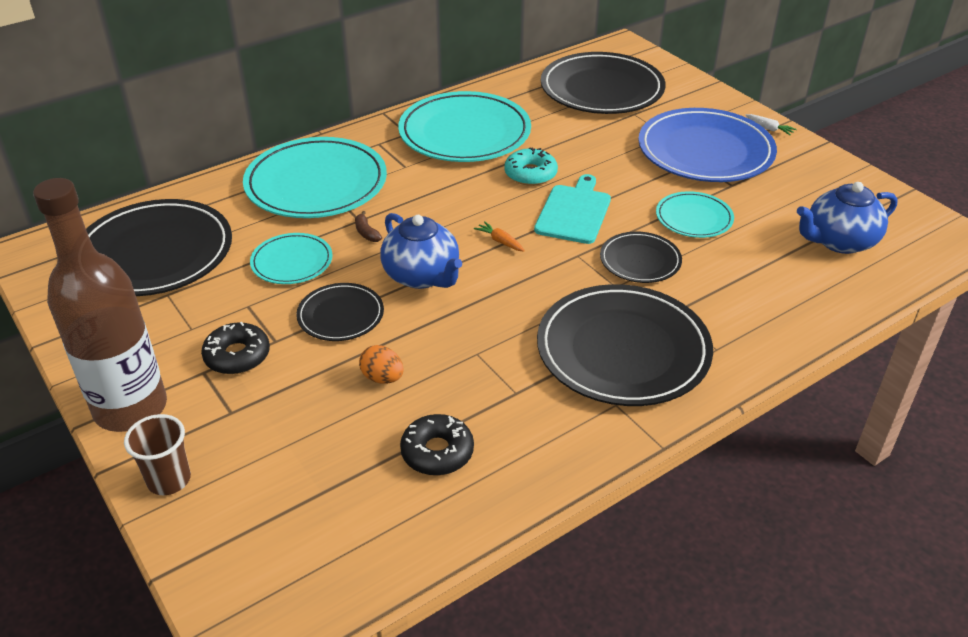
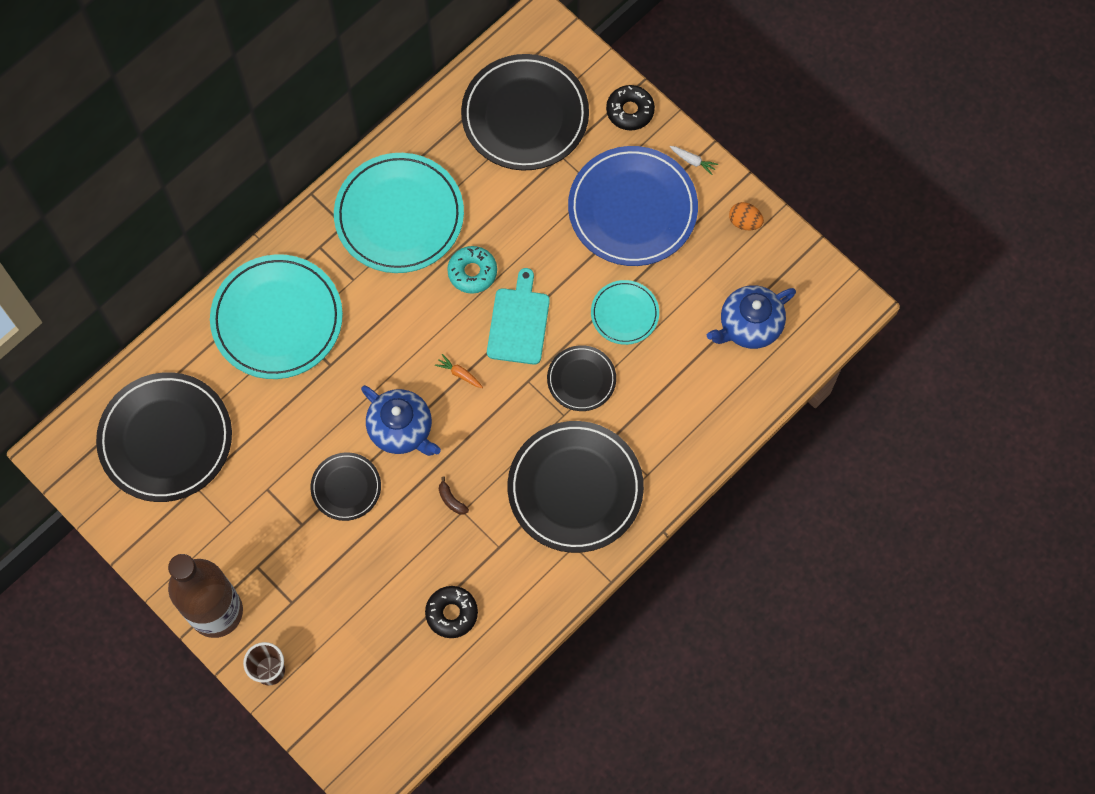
camera: 10 degrees left, 30 degrees up
(237, 356) = (277, 545): black donut -> black donut (630, 111)
(292, 262) = (287, 430): turquoise plate -> none
(366, 232) = (341, 381): brown banana -> brown banana (451, 500)
(382, 378) = (396, 549): orange egg -> orange egg (744, 222)

